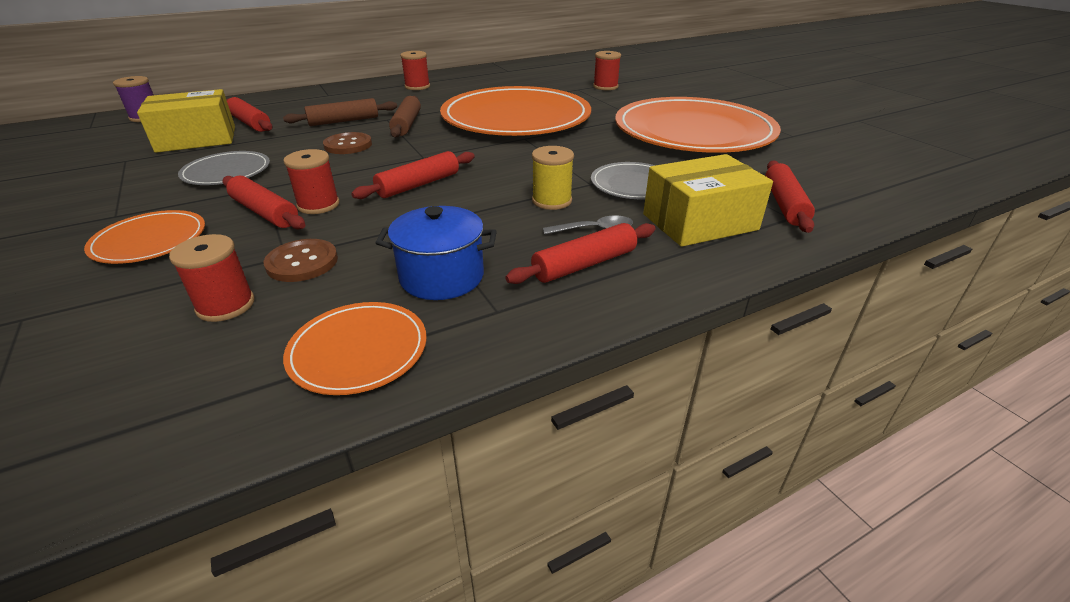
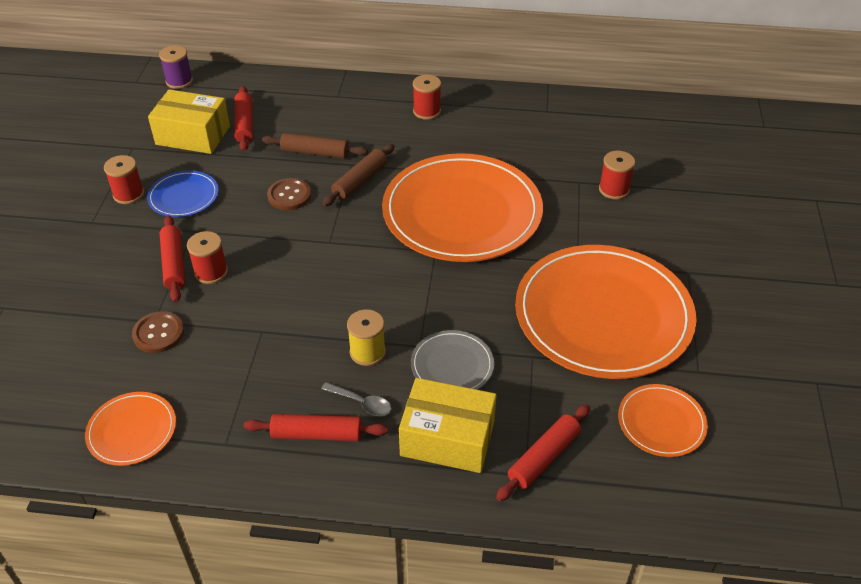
camera: 35 degrees right, 10 degrees up
(149, 240) = (95, 262): orange plate -> orange plate (661, 422)
(226, 172) = (183, 196): grey plate -> blue plate
(226, 305) = (96, 352): red spool -> red spool (128, 194)
(418, 185) = (294, 280): red rolling pin -> none
(442, 277) = (222, 394): blue pot -> none

